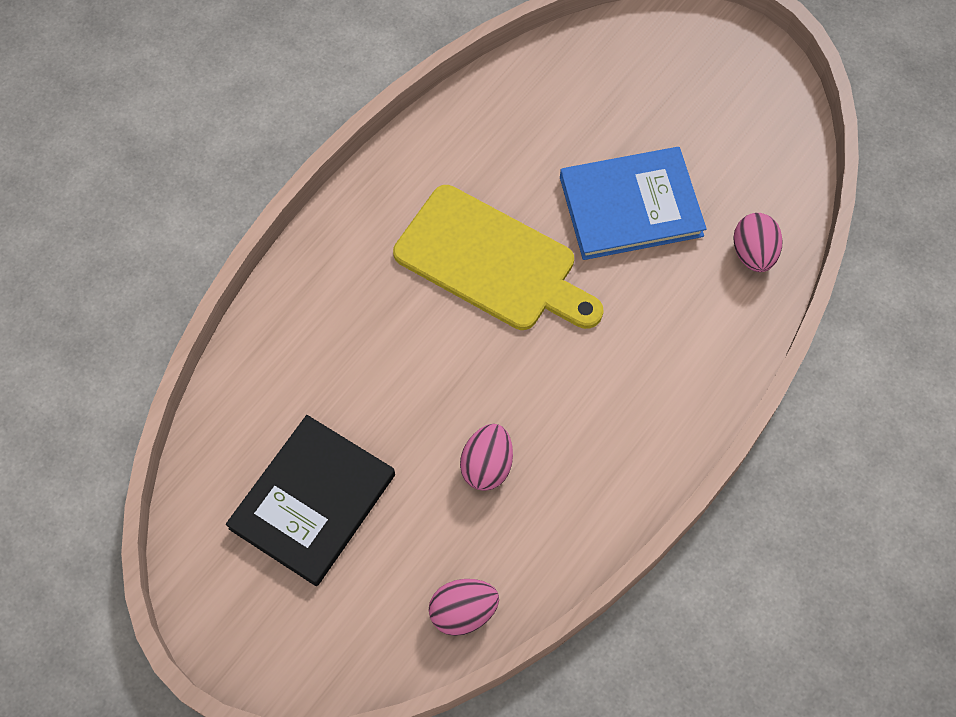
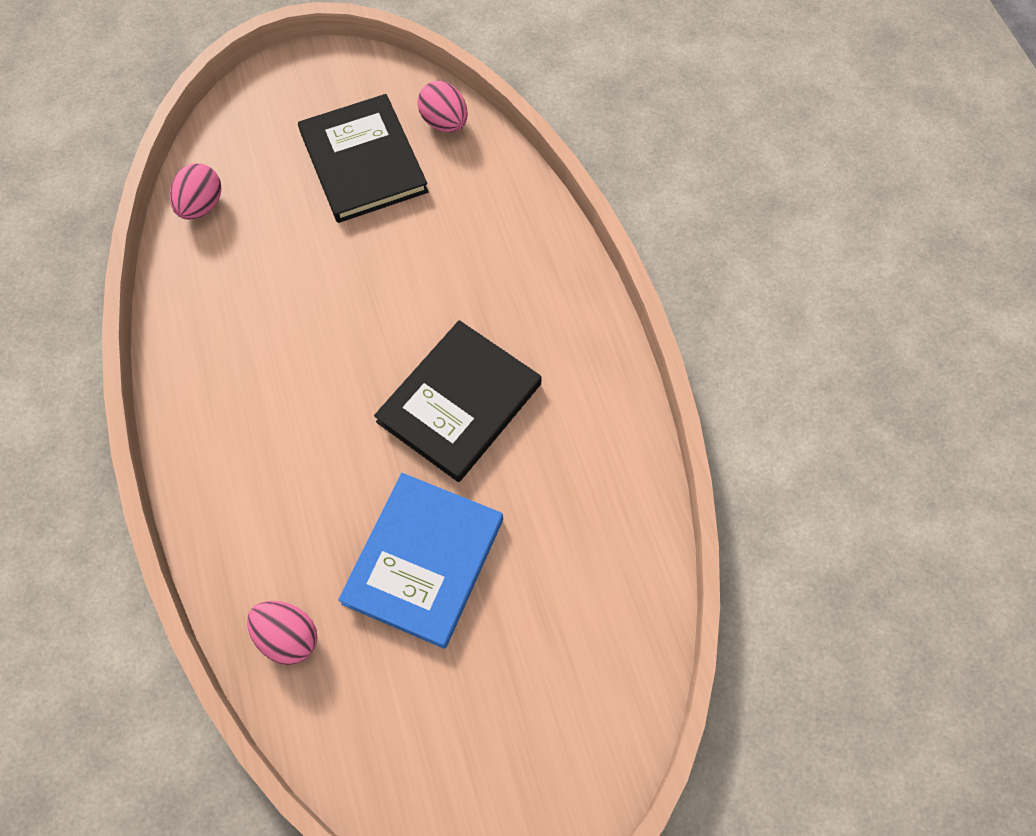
camera: 125 degrees right, 0 degrees up
(487, 466) = (289, 286): pink egg -> pink egg (444, 122)
(492, 262) = (459, 403): yellow cutting board -> black book

